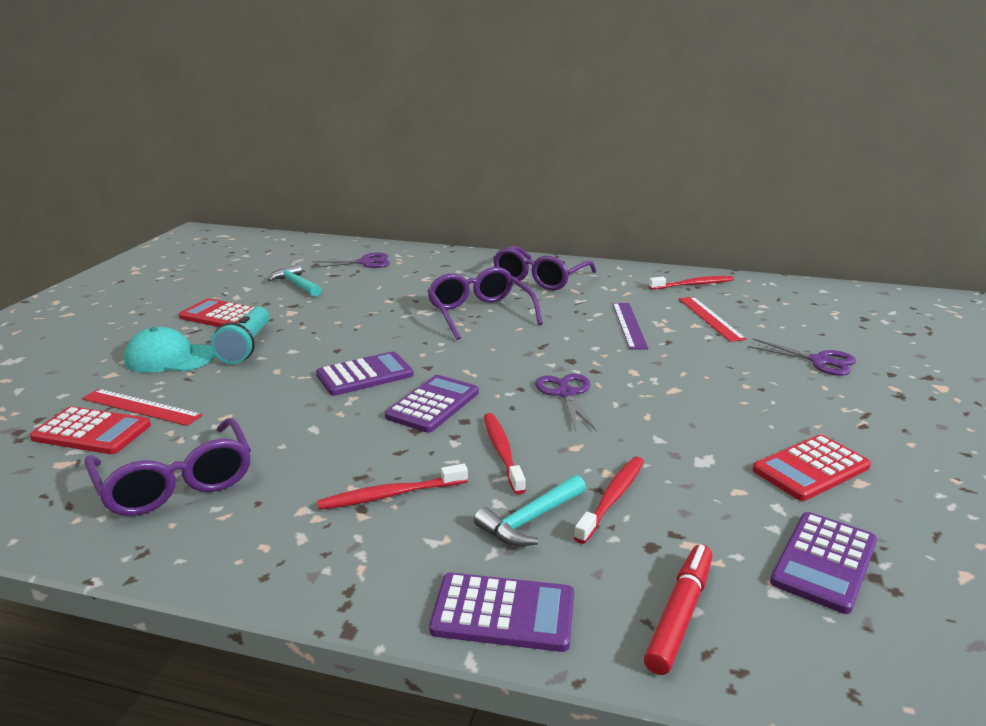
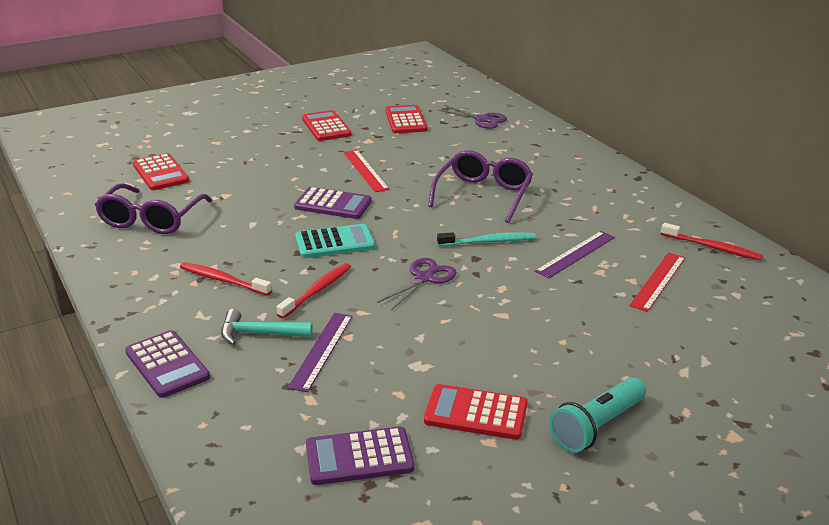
camera: 45 degrees right, 5 degrees up
(141, 407) = (199, 169): red ruler -> red ruler (365, 170)
(169, 358) = (257, 144): turquoise cap -> none
(246, 346) = (304, 154): turquoise flashlight -> turquoise flashlight (597, 426)
(296, 284) = (406, 120): turquoise hammer -> red calculator
(433, 404) = (335, 242): purple calculator -> turquoise calculator
(539, 279) = (585, 186): purple glasses -> none
(555, 344) = (489, 242): none -> turquoise toothbrush
(612, 498) = (321, 350): red toothbrush -> purple ruler
(680, 615) = (235, 422): red marker -> none
(819, 361) = (670, 358): purple scissors -> none

